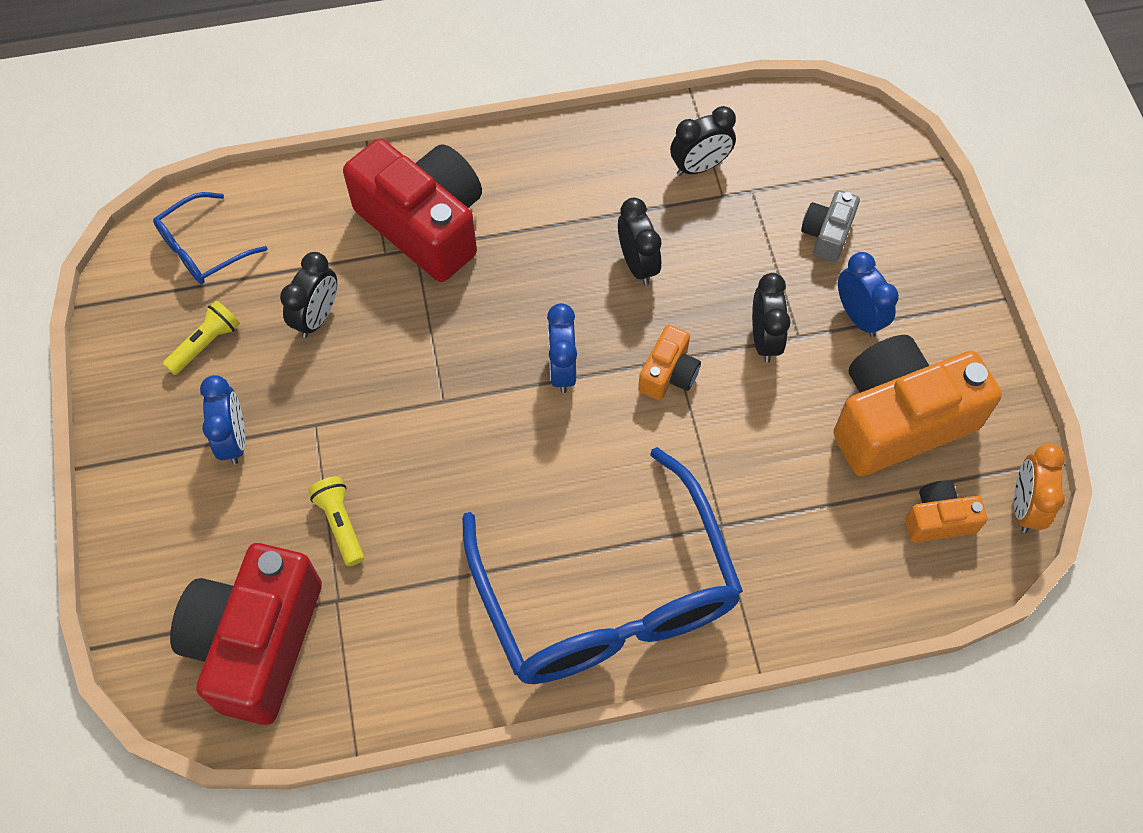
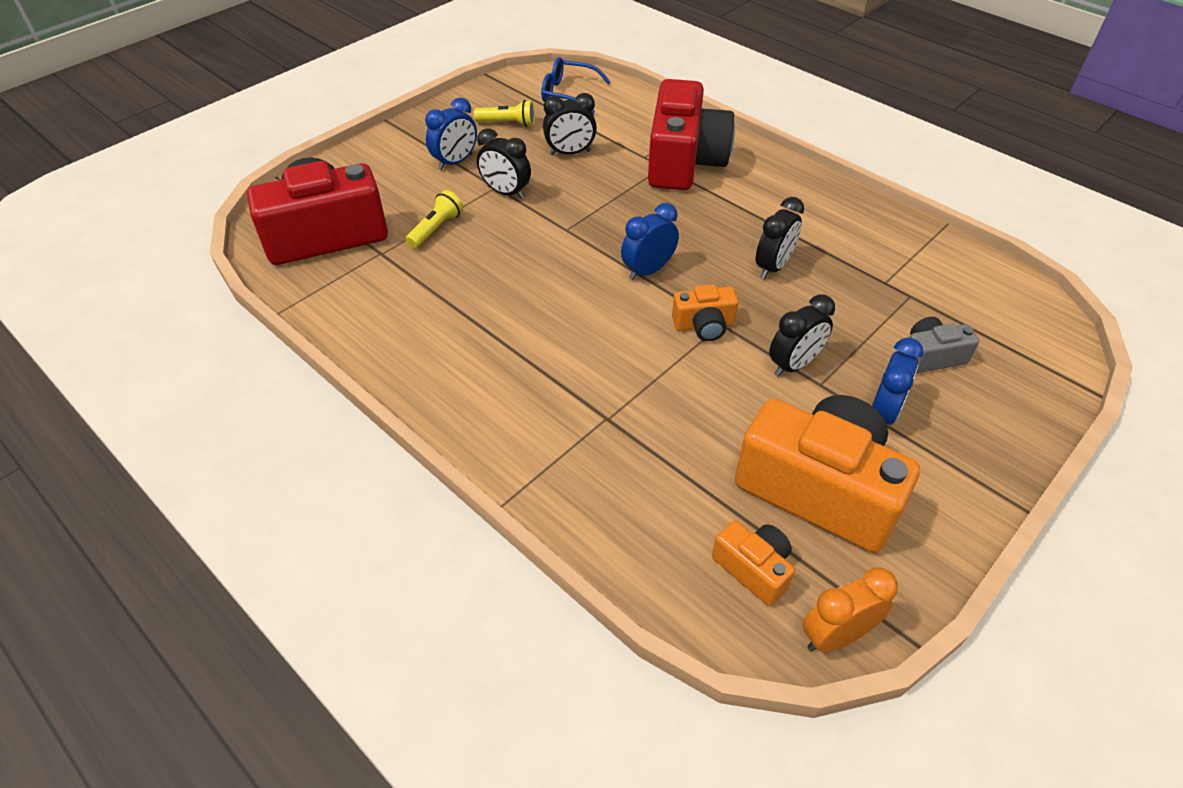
camera: 55 degrees right, 15 degrees down
(607, 596) = (490, 380): blue glasses -> none
(699, 166) = (892, 259): black clock -> black clock (506, 192)

